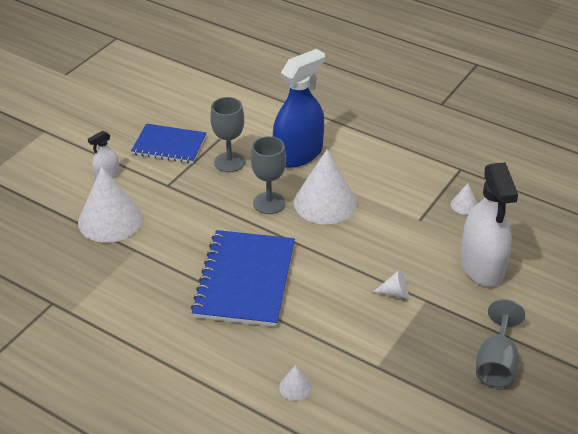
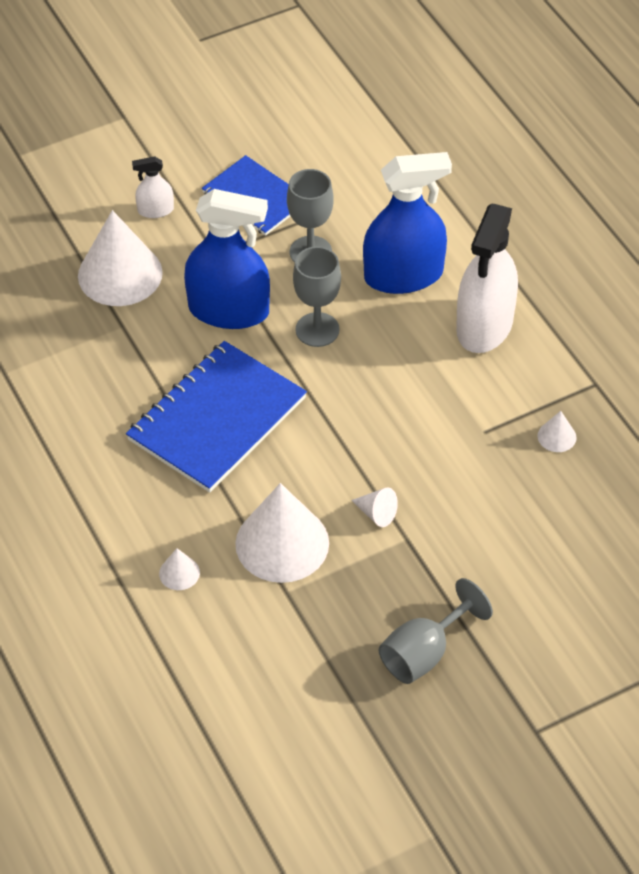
camera: 30 degrees right, 10 degrees up
(202, 214) = (229, 310): none -> blue spray bottle
(325, 202) = (385, 358): white cone -> white cone (282, 543)
(482, 266) = (510, 527): white spray bottle -> white spray bottle (484, 325)

